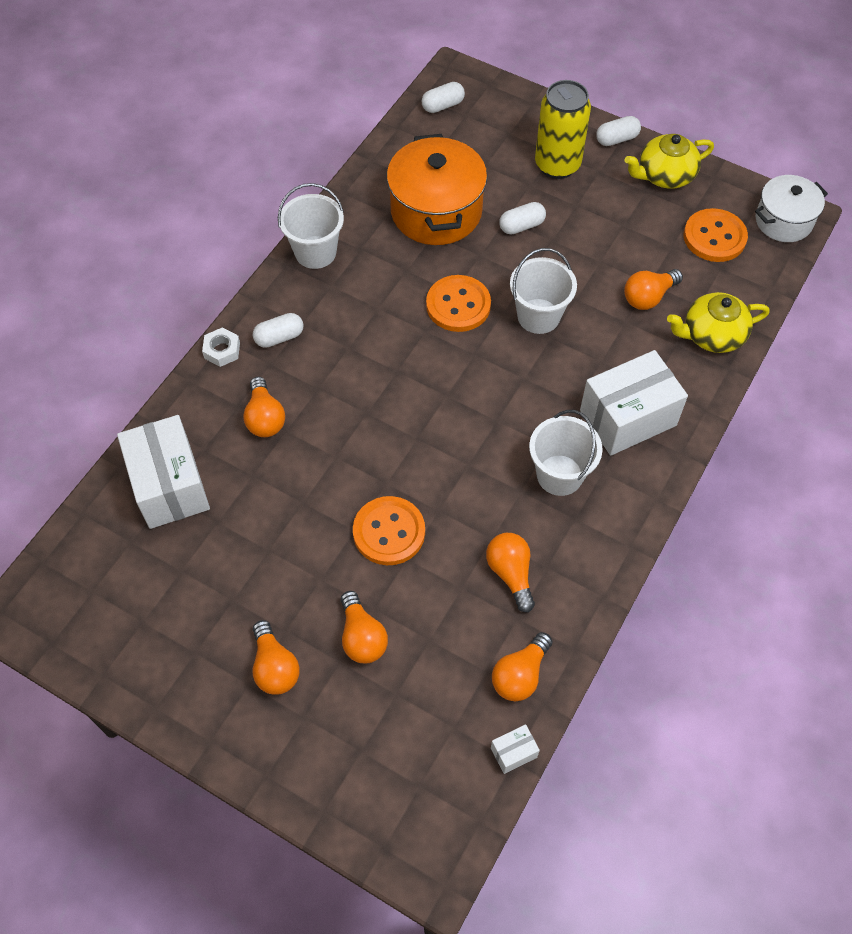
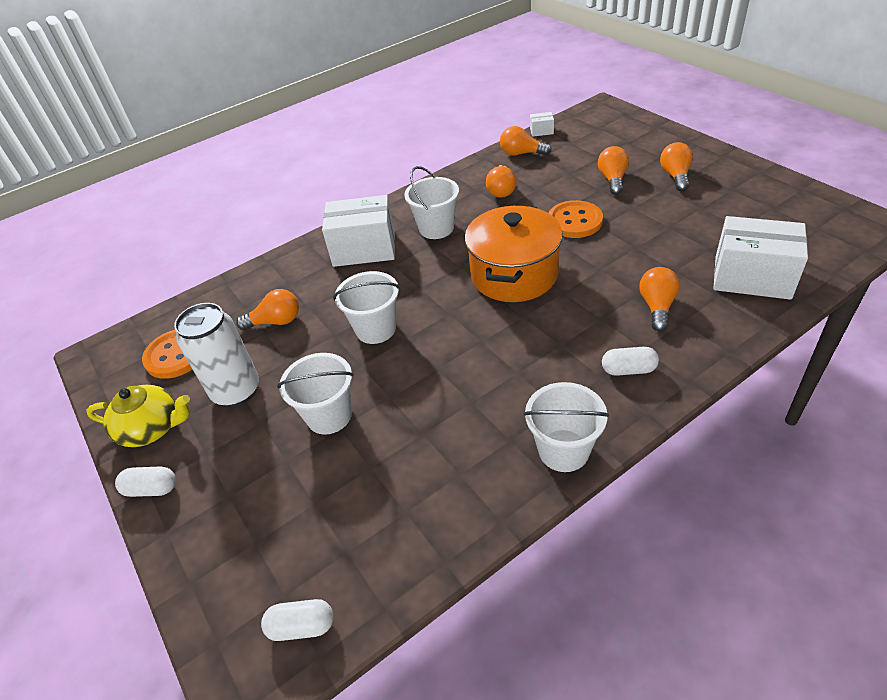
camera: 150 degrees left, 15 degrees down
(169, 485) = (752, 277): white box -> white box turned 75 degrees counterclockwise
(222, 350) = (693, 372): white nut -> none
(436, 211) = (405, 460): orange pot -> orange pot (514, 274)
(458, 305) = (439, 355): orange button -> none
(520, 675) = (521, 153): orange light bulb -> orange light bulb turned 135 degrees counterclockwise
(521, 226) = (329, 415): white capsule -> white bucket
(557, 165) = (239, 476): yellow can -> none
(621, 222) = (236, 391): none -> white can
(712, 335) = (257, 284): yellow teapot -> none
(783, 221) = (109, 353): white pot -> none

